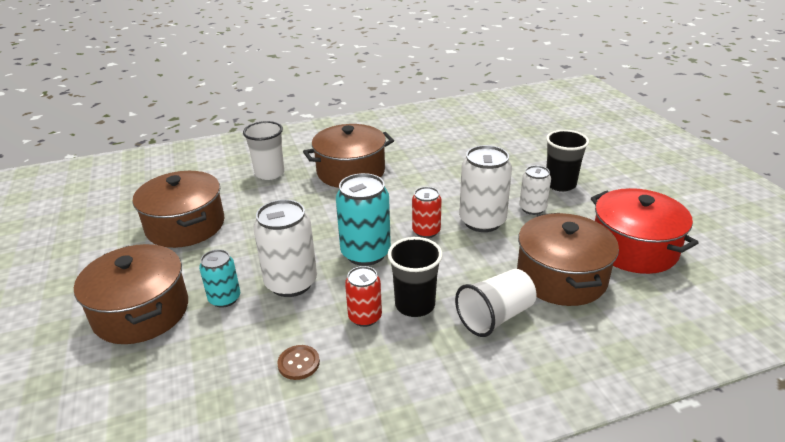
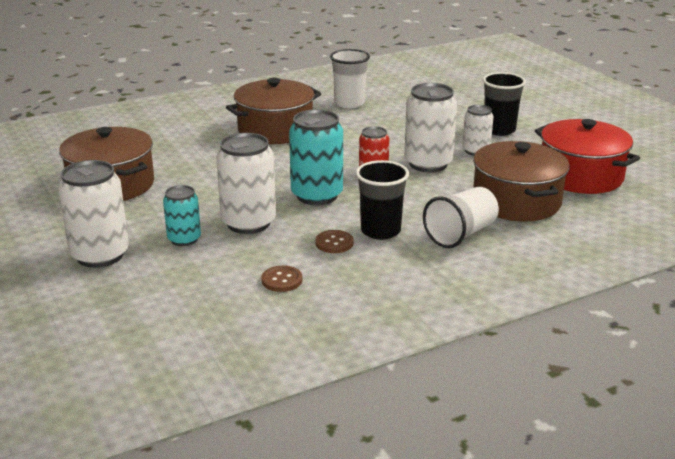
camera: 10 degrees left, 5 degrees down
(141, 312) = (100, 255): brown pot -> white can
(269, 173) = (185, 136): white cup -> white cup (349, 103)
(365, 317) = (334, 243): red can -> brown button

